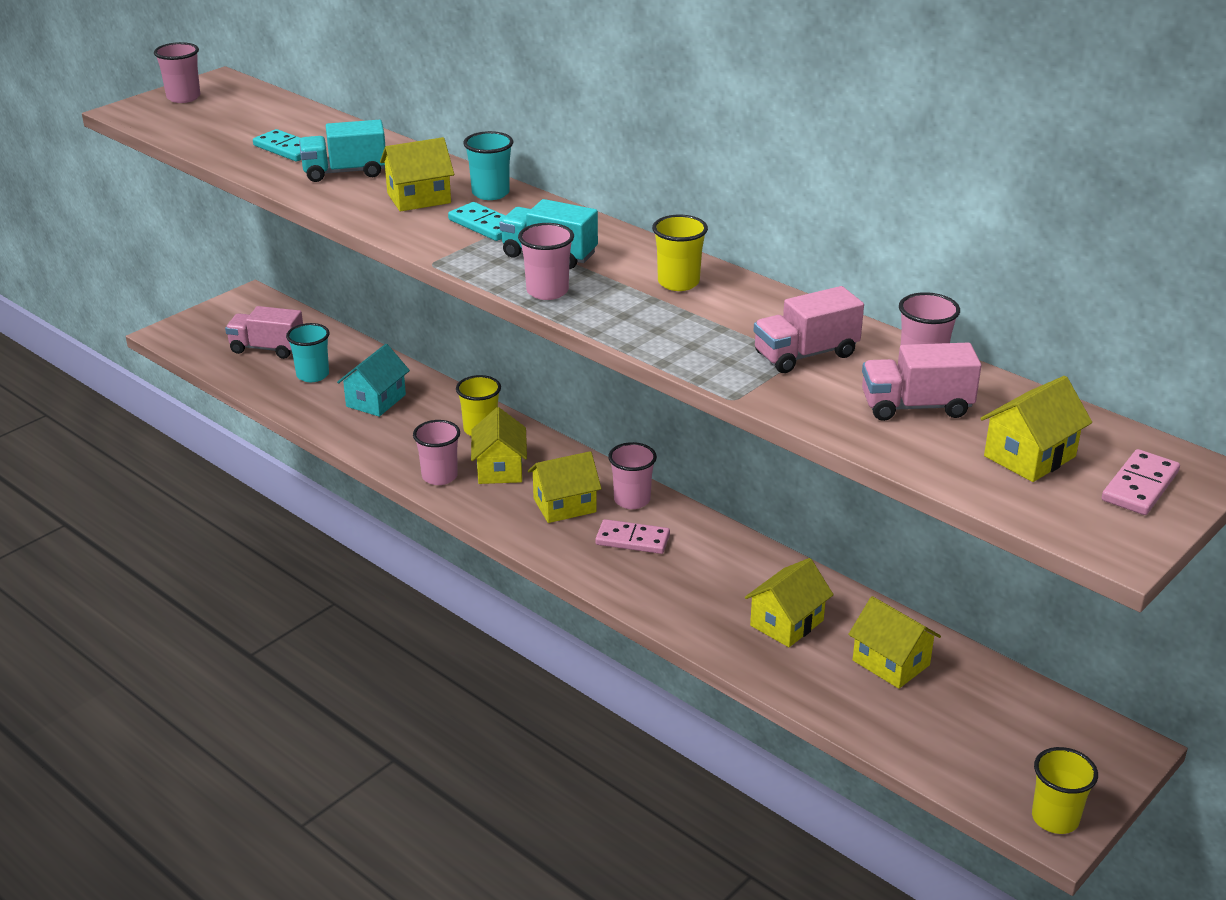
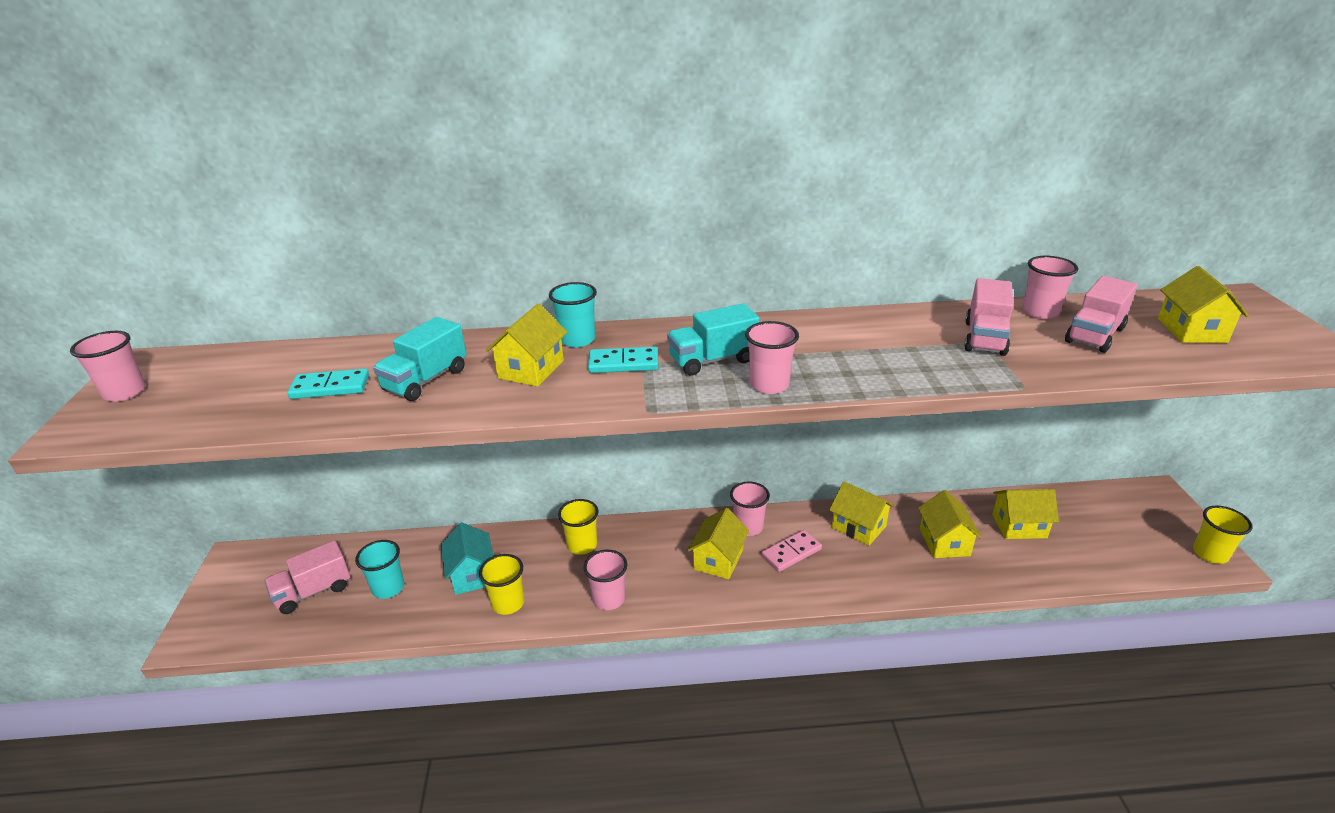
camera: 45 degrees left, 0 degrees up
(500, 469) = (639, 564): yellow house -> yellow house (859, 527)
(678, 282) = (825, 334): yellow cup -> yellow cup (508, 603)
(1140, 486) = (1253, 317): pink domino -> none

